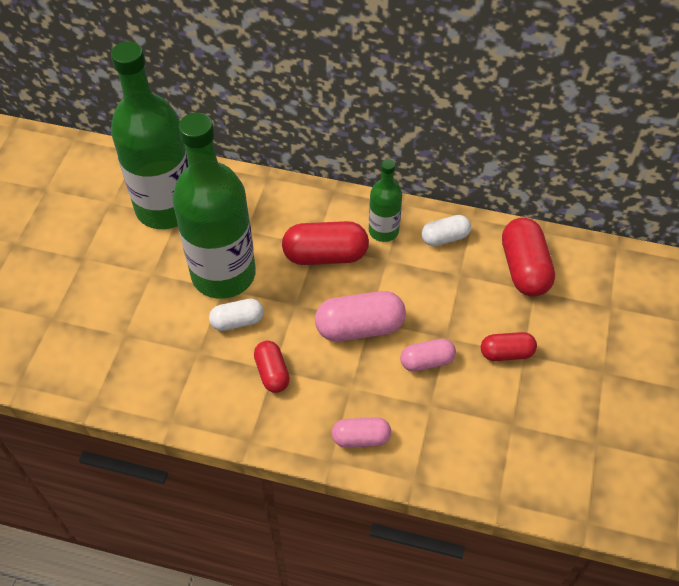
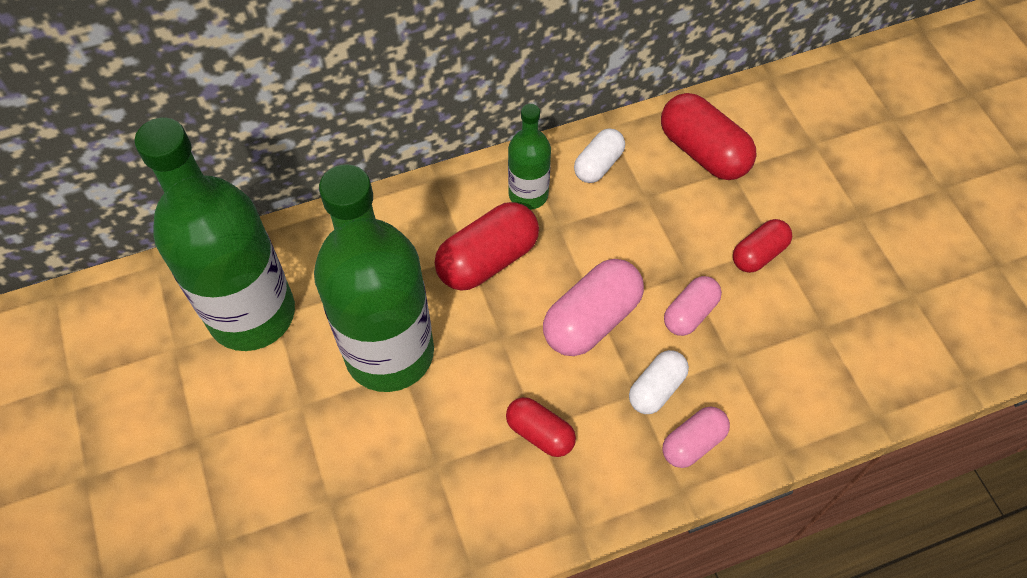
camera: 35 degrees left, 5 degrees up
(237, 321) = (452, 398): white capsule -> white capsule (656, 388)

